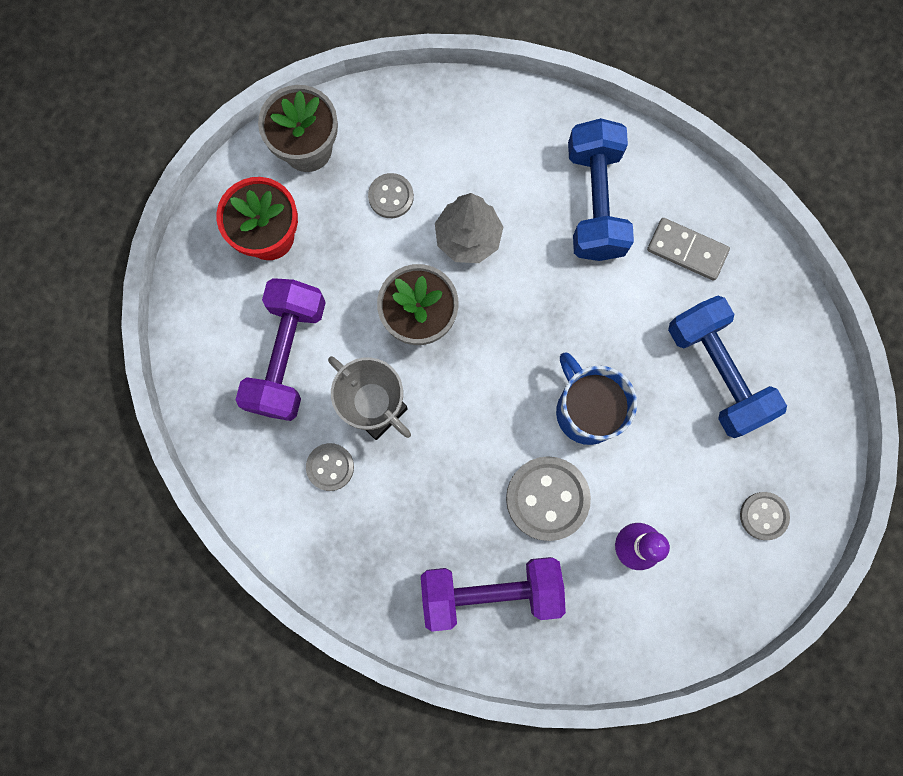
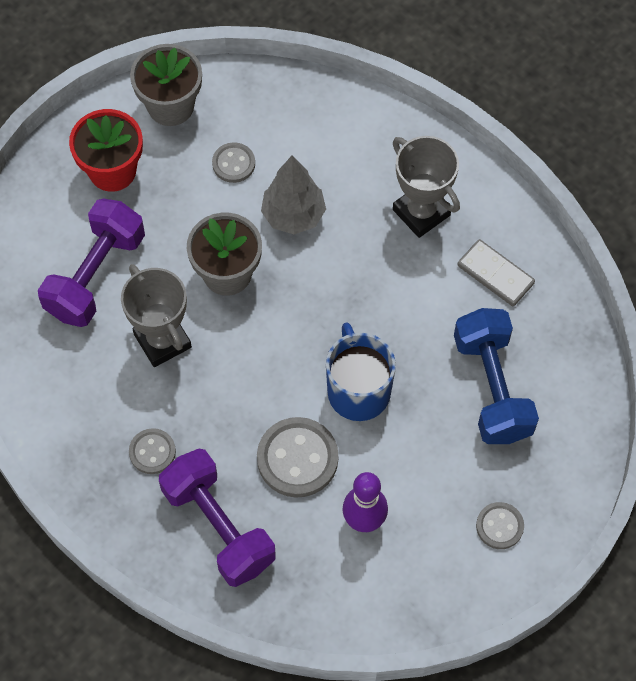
camera: 15 degrees right, 15 degrees down
(330, 467) = (104, 380): grey button -> grey button (152, 452)
(490, 591) = (218, 527): purple dumbbell -> purple dumbbell turned 45 degrees clockwise
(595, 202) = (421, 212): blue dumbbell -> grey trophy

